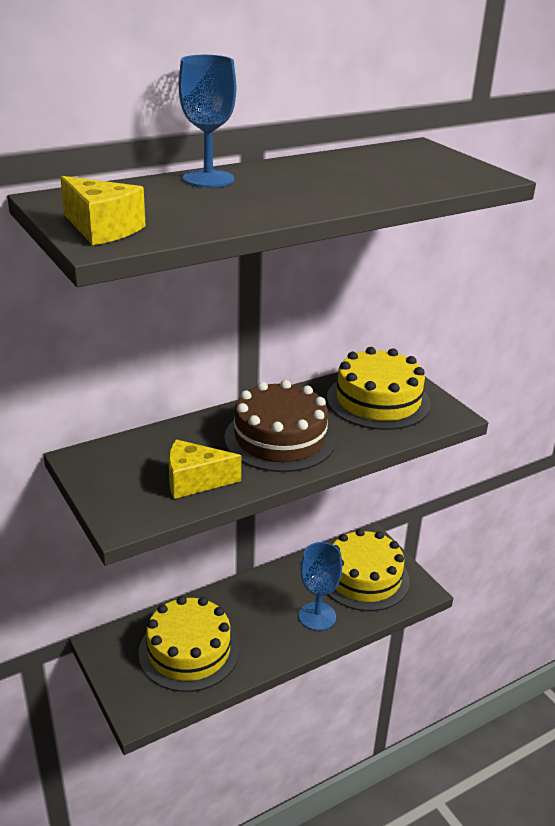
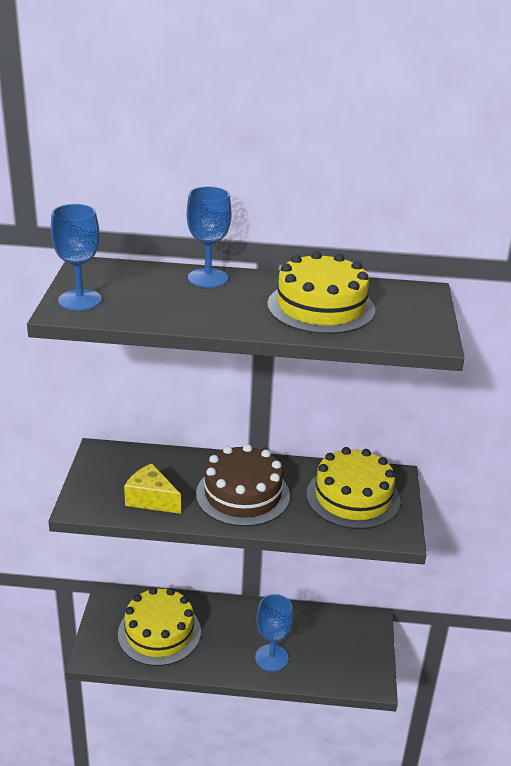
camera: 35 degrees right, 0 degrees up
(102, 229) = (80, 300): yellow cheese -> blue goblet
(364, 578) = (337, 648): yellow cake -> yellow cake (321, 307)

